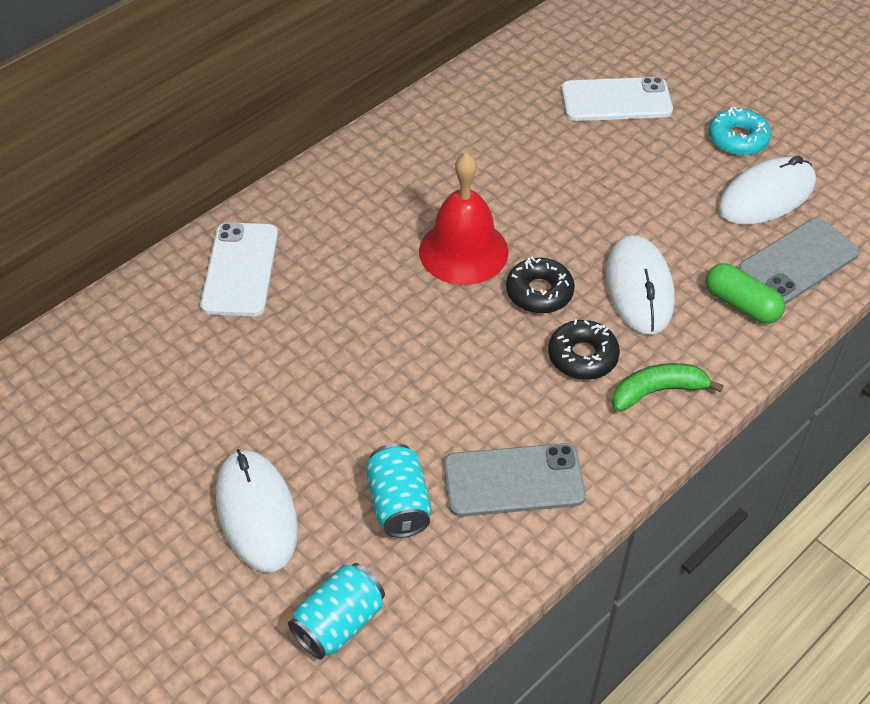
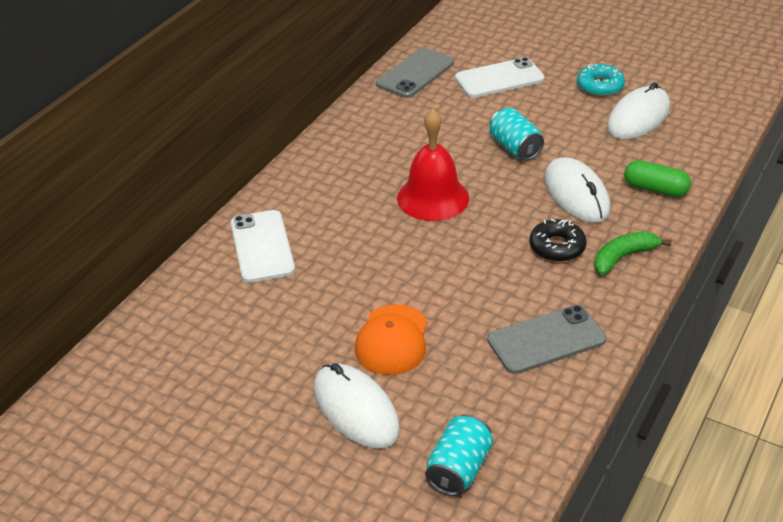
camera: 15 degrees left, 10 degrees down
(335, 433) = (392, 340): none -> orange cap
(399, 504) = (466, 376): turquoise can -> turquoise can (515, 148)
(539, 292) = (504, 212): black donut -> none
(798, 262) = (681, 154): grey phone -> grey phone (415, 73)

